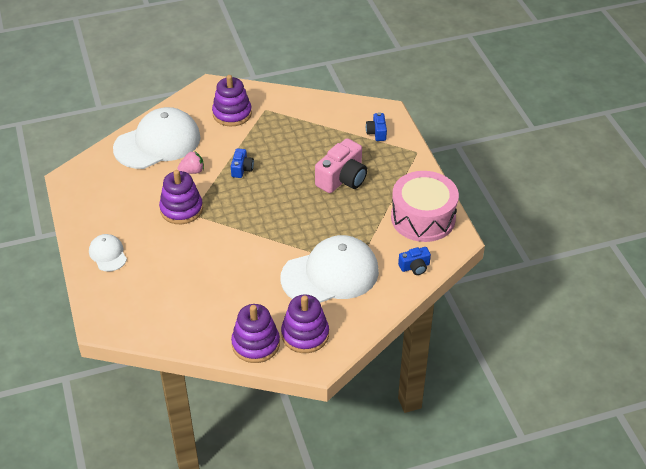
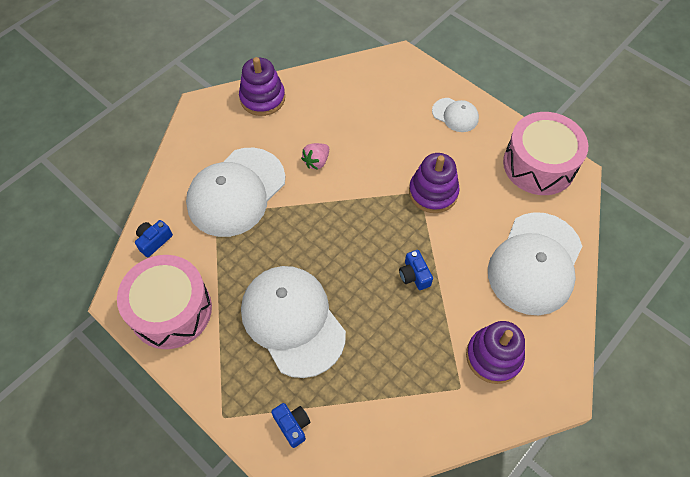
camera: 150 degrees right, 15 degrees up
(87, 193) = (539, 164): none -> pink drum
(192, 171) = (463, 244): pink strawberry -> pink strawberry (316, 161)
(305, 334) = (225, 124): purple stacking toy -> none
(342, 179) = (293, 321): pink camera -> white cap

